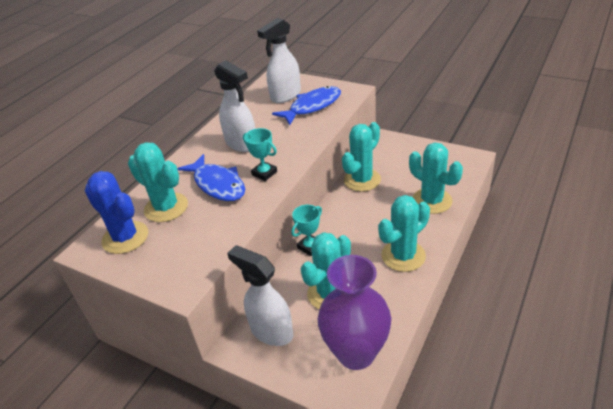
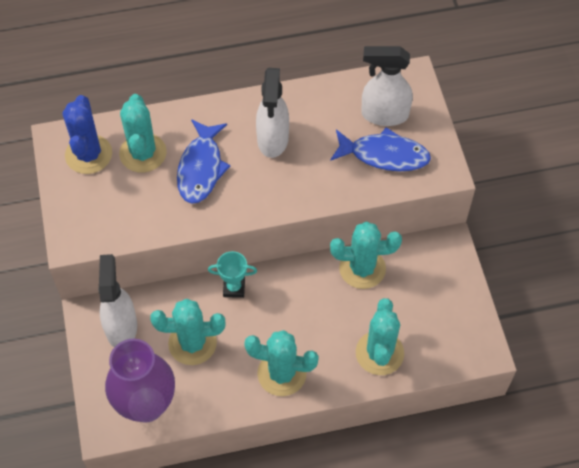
camera: 45 degrees right, 20 degrees up
(264, 173) = (245, 194): turquoise trophy -> none

